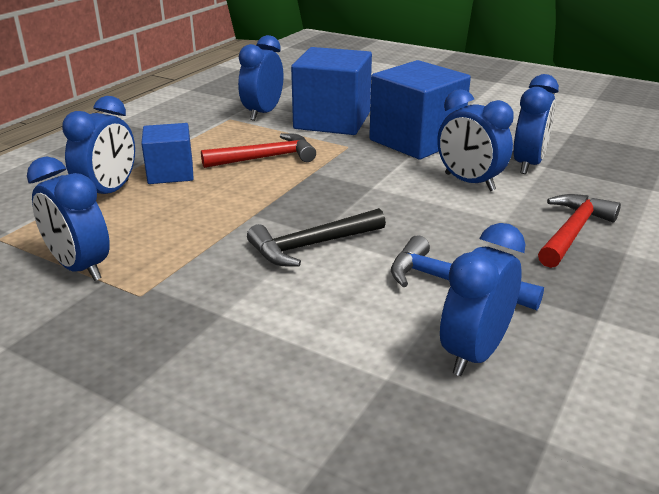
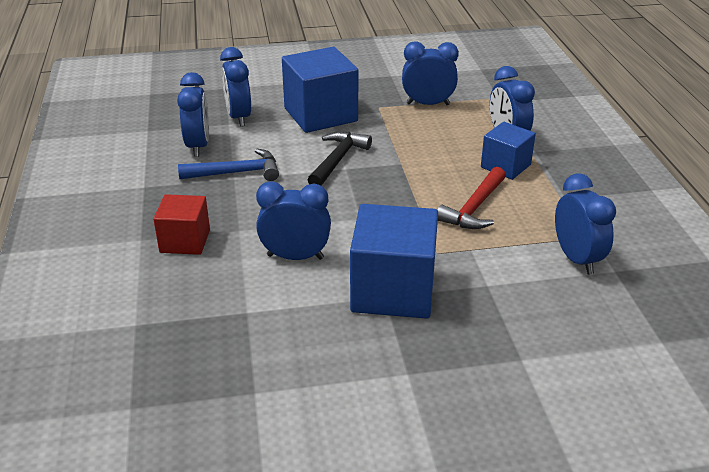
camera: 140 degrees right, 5 degrees up
(332, 121) = (503, 281): blue cube -> blue cube (320, 115)
(528, 164) = (264, 306): blue clock -> blue clock (238, 117)
(572, 232) = (185, 241): red hammer -> red cube

